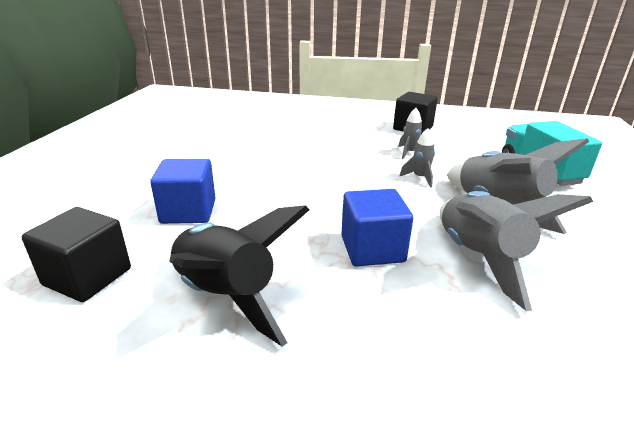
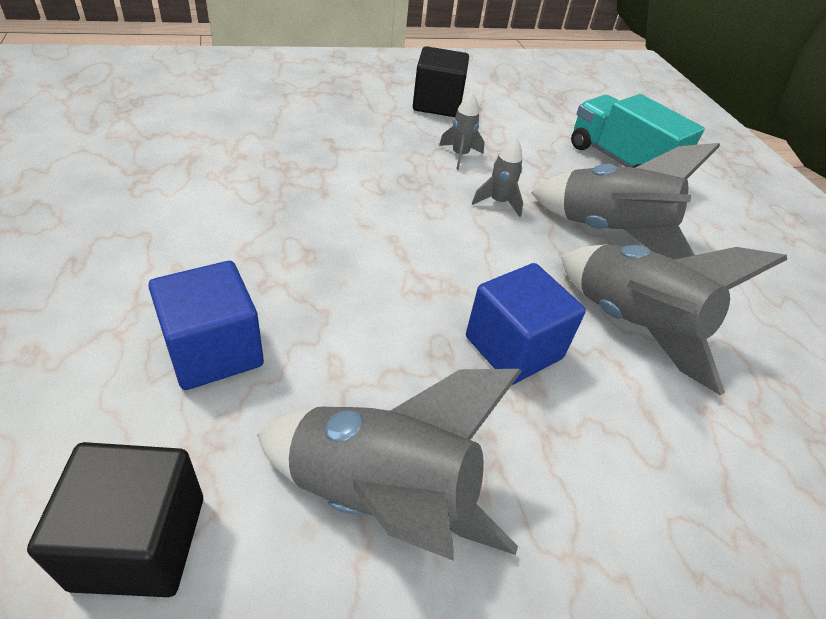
camera: 30 degrees left, 15 degrees up
(225, 296) = (382, 496): black rocket -> grey rocket

